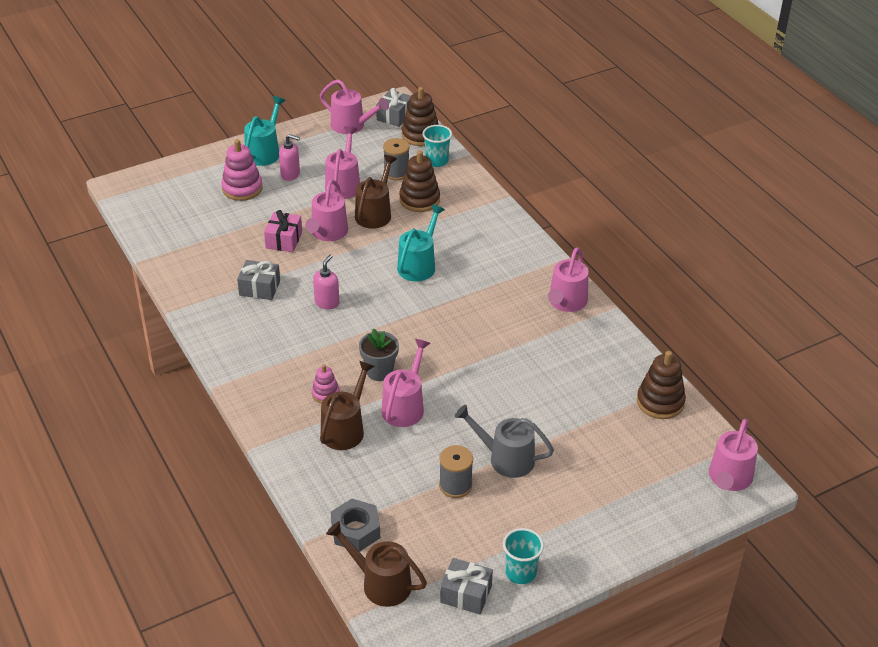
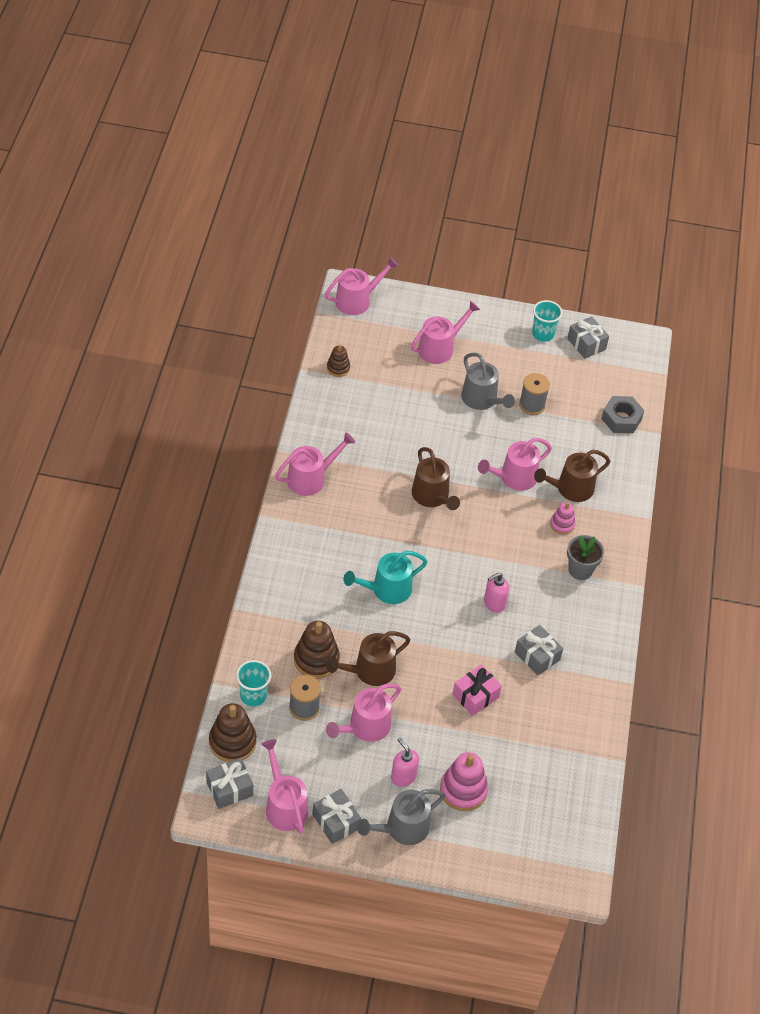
camera: 145 degrees left, 10 degrees up
(264, 152) = (402, 828): turquoise watering can -> grey watering can
(311, 134) = (336, 821): none -> grey gift
(328, 233) = (431, 677): pink watering can -> pink watering can (439, 348)
(379, 371) = (507, 516): grey flower pot -> grey flower pot (580, 570)
(381, 583) = (632, 380): brown watering can -> brown watering can (432, 496)
(660, 402) = (338, 368): brown stacking toy -> brown stacking toy, size x0.58

